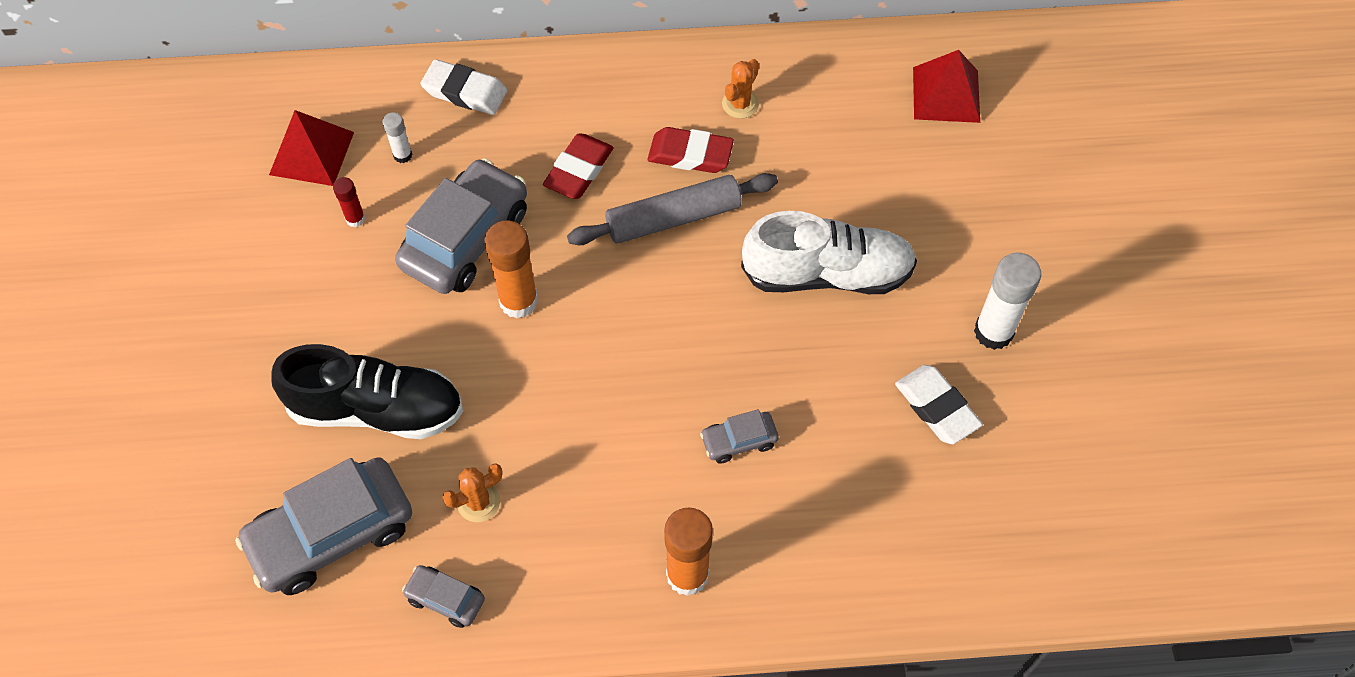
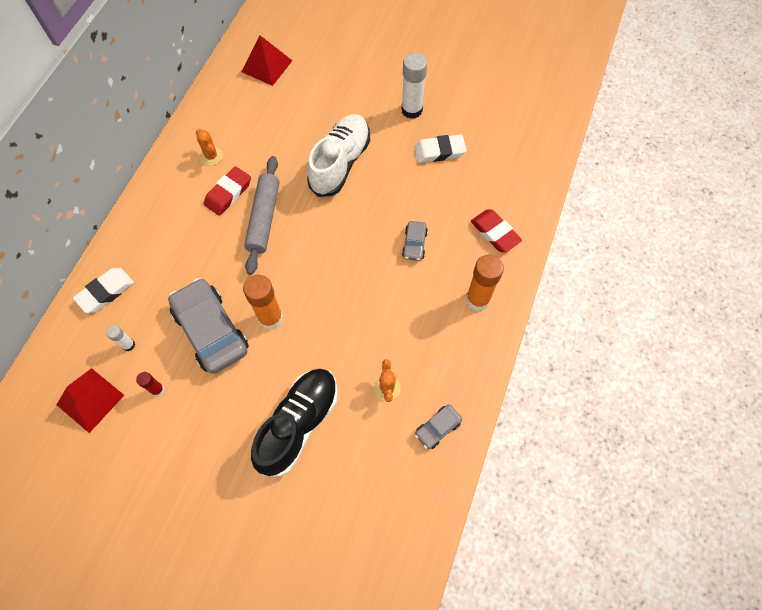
camera: 65 degrees left, 5 degrees up
(331, 534) = (367, 479): grey car -> none
(579, 170) = (203, 252): red eraser -> red eraser (495, 233)

